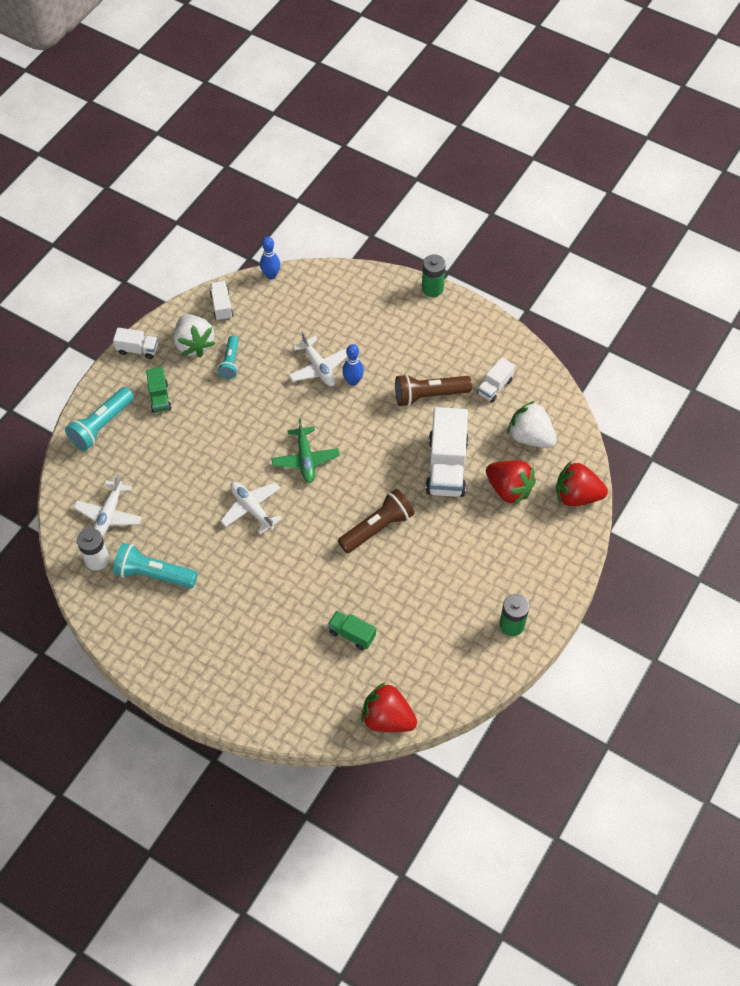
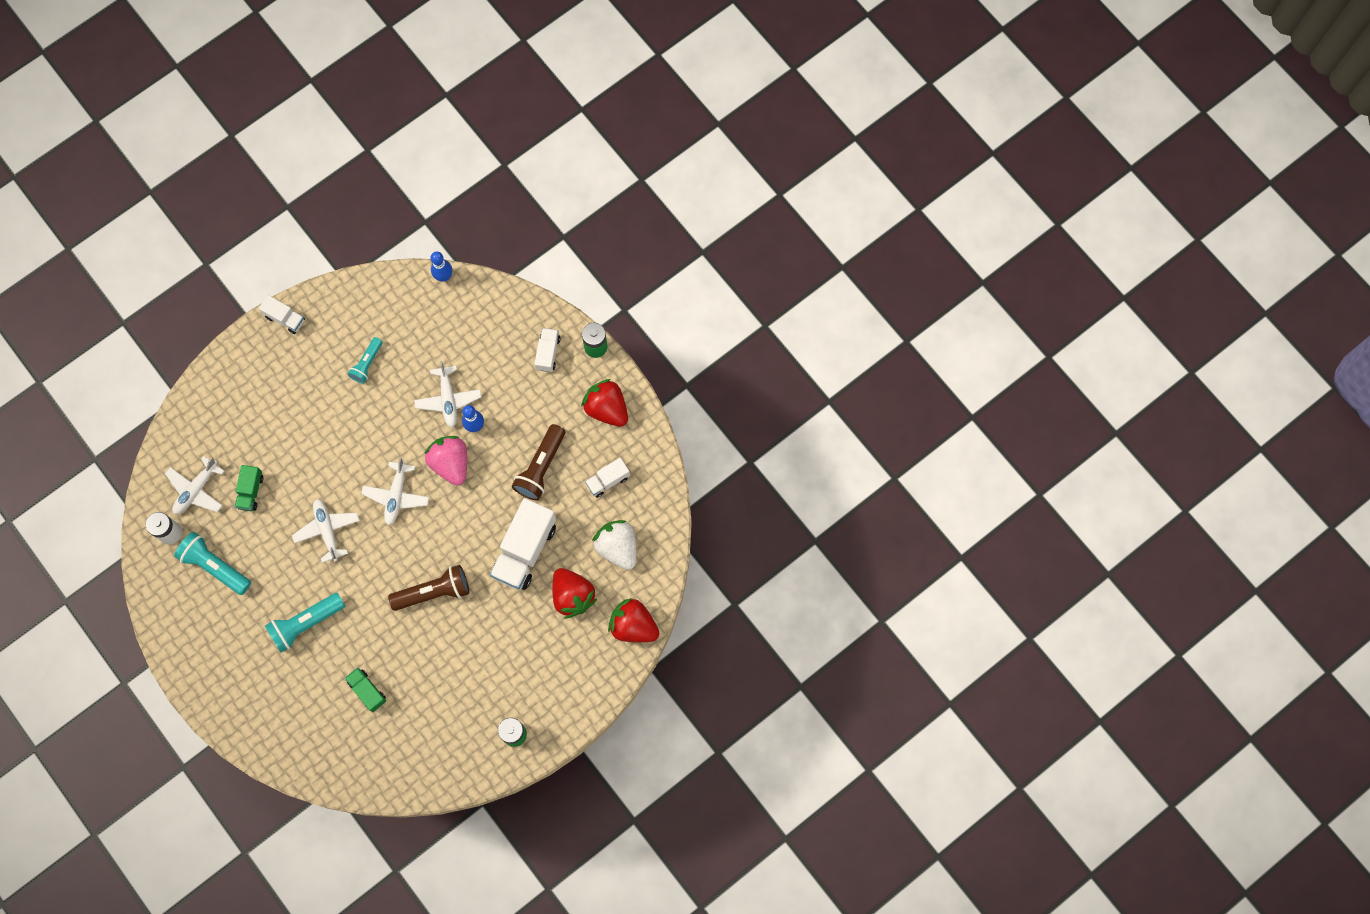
camera: 20 degrees right, 15 degrees up
(101, 426) = (222, 392): turquoise flashlight -> turquoise flashlight (305, 624)
(159, 397) = (286, 379): green truck -> green truck (250, 491)
(194, 344) = (340, 331): white strawberry -> none
(222, 306) = (382, 296): white truck -> white truck (548, 353)
(305, 459) = (396, 496): green plane -> white plane
(344, 417) = (450, 463): none -> pink strawberry
(387, 718) = (366, 783): red strawberry -> red strawberry (606, 408)
(429, 395) = (541, 467): brown flashlight -> brown flashlight turned 75 degrees counterclockwise

